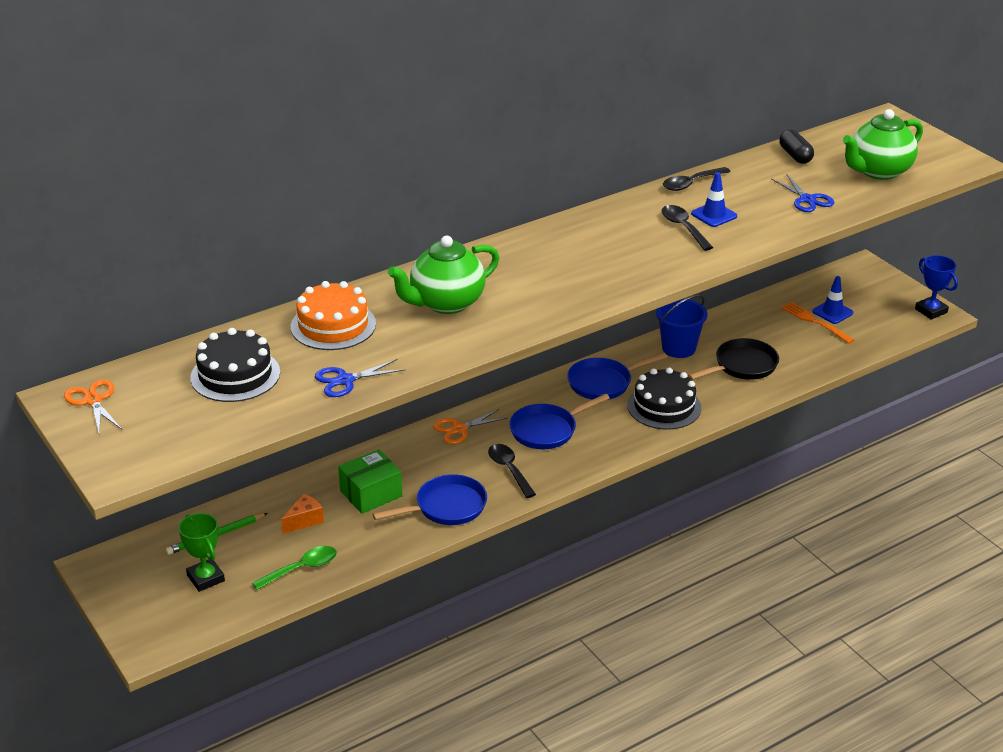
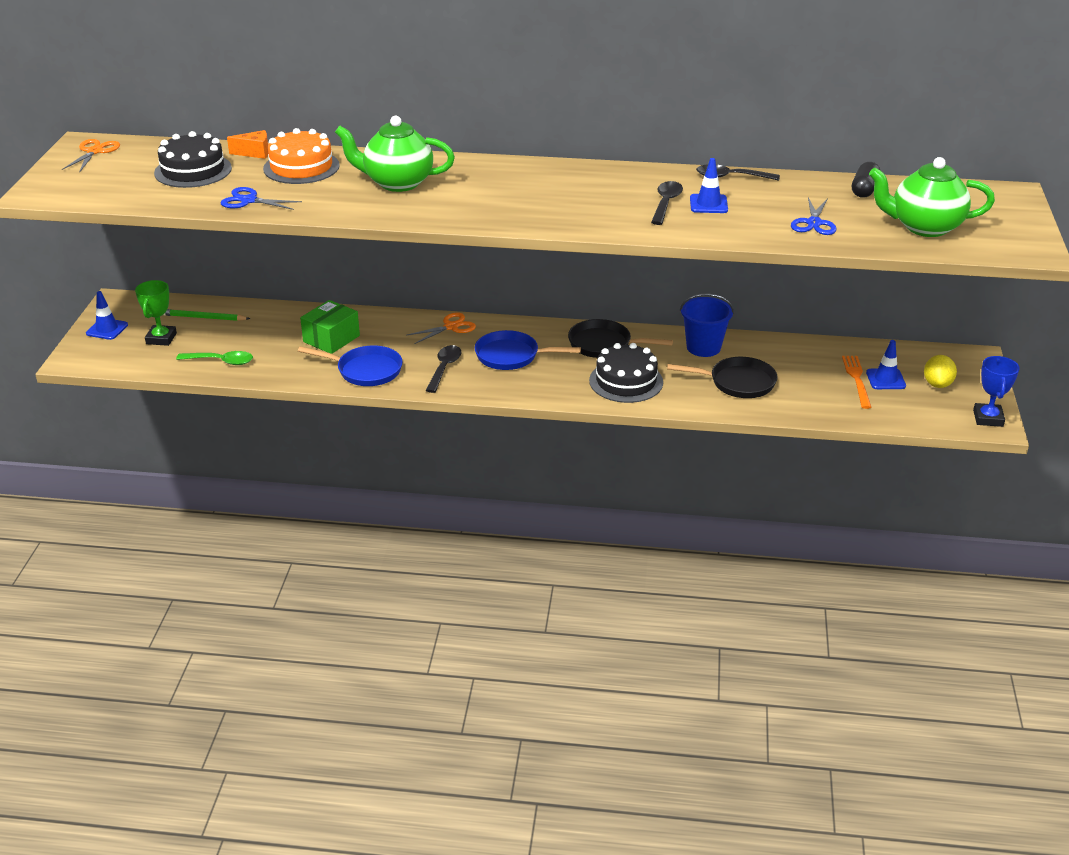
camera: 40 degrees right, 0 degrees up
(133, 598) = (107, 329): none -> blue traffic cone
(304, 520) = (266, 334): orange cheese -> orange cheese (255, 153)
(371, 493) = (331, 339): green box -> green box turned 60 degrees counterclockwise
(459, 429) = (451, 327): orange scissors -> orange scissors turned 135 degrees clockwise
(603, 383) = (604, 344): blue pan -> black pan
(868, 299) = (937, 384): none -> yellow lemon

